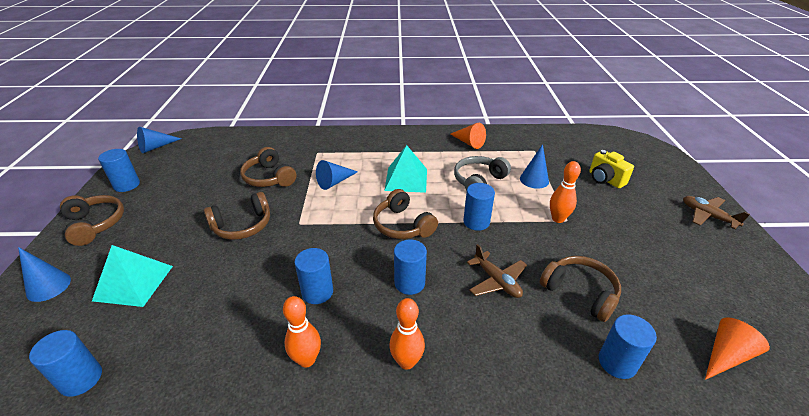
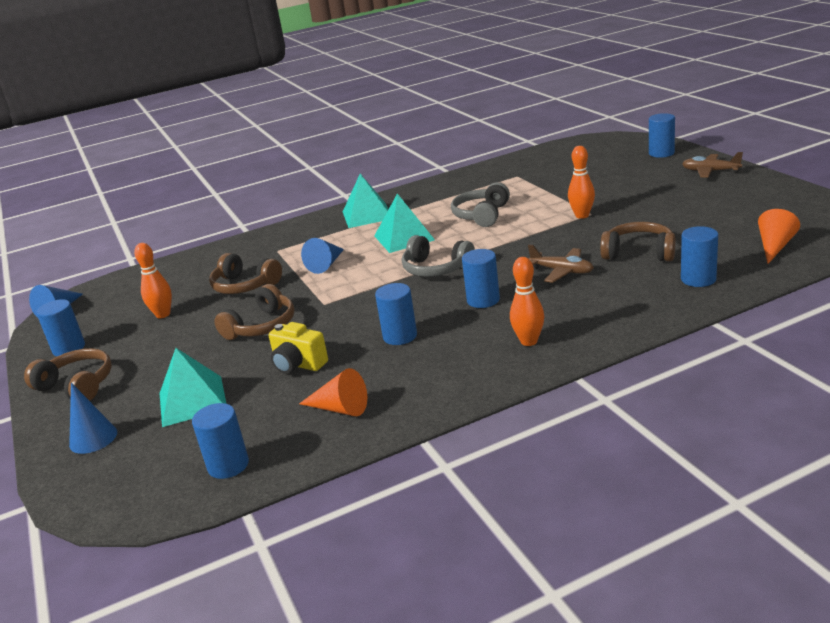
camera: 20 degrees left, 10 degrees down
(307, 360) = (438, 373): orange bowling pin -> orange bowling pin (163, 314)
(400, 144) = (367, 215): none -> turquoise pyramid
(402, 225) = (436, 269): brown headphones -> grey headphones
(469, 142) = (442, 191): orange cone -> orange cone (340, 408)
(476, 222) = (507, 242): blue cylinder -> blue cylinder (661, 153)
(534, 180) = (536, 197): blue cone -> none
(605, 179) = (603, 176): yellow camera -> yellow camera (298, 365)

